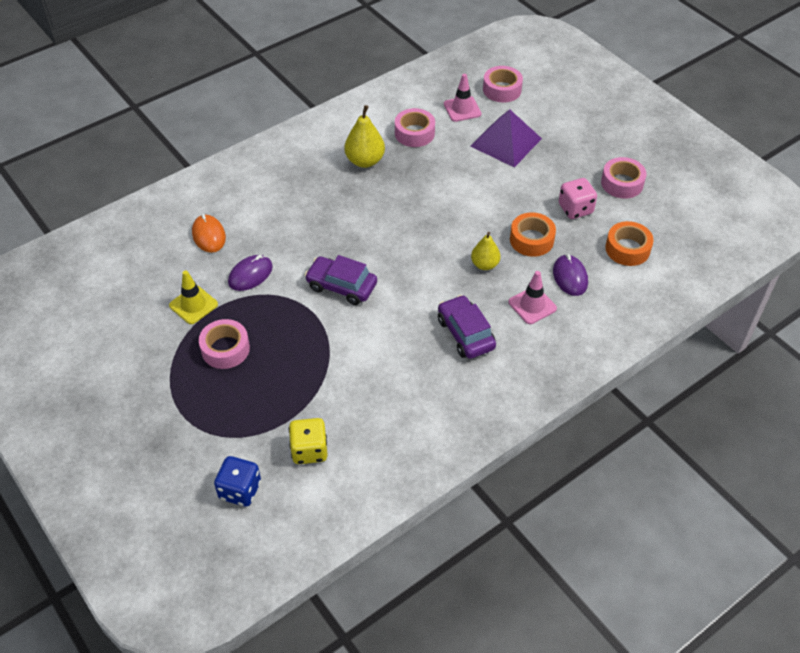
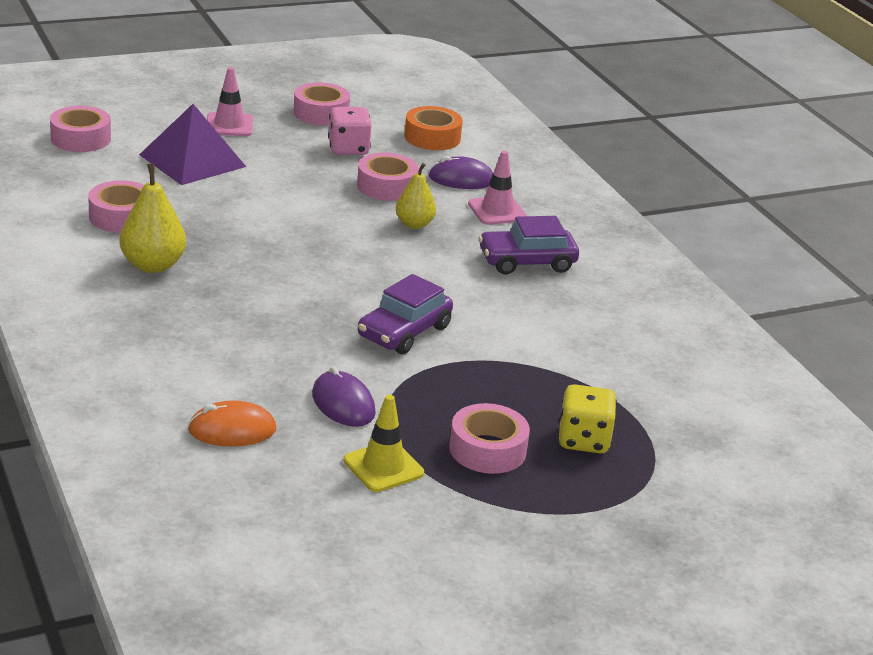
camera: 80 degrees left, 20 degrees down
(240, 490) = (746, 474): blue dice -> none
(309, 450) = (688, 408): yellow dice -> yellow dice (583, 440)
(462, 109) = (98, 173): pink traffic cone -> pink traffic cone (229, 125)
(531, 240) = (386, 186): orange tape -> pink tape

